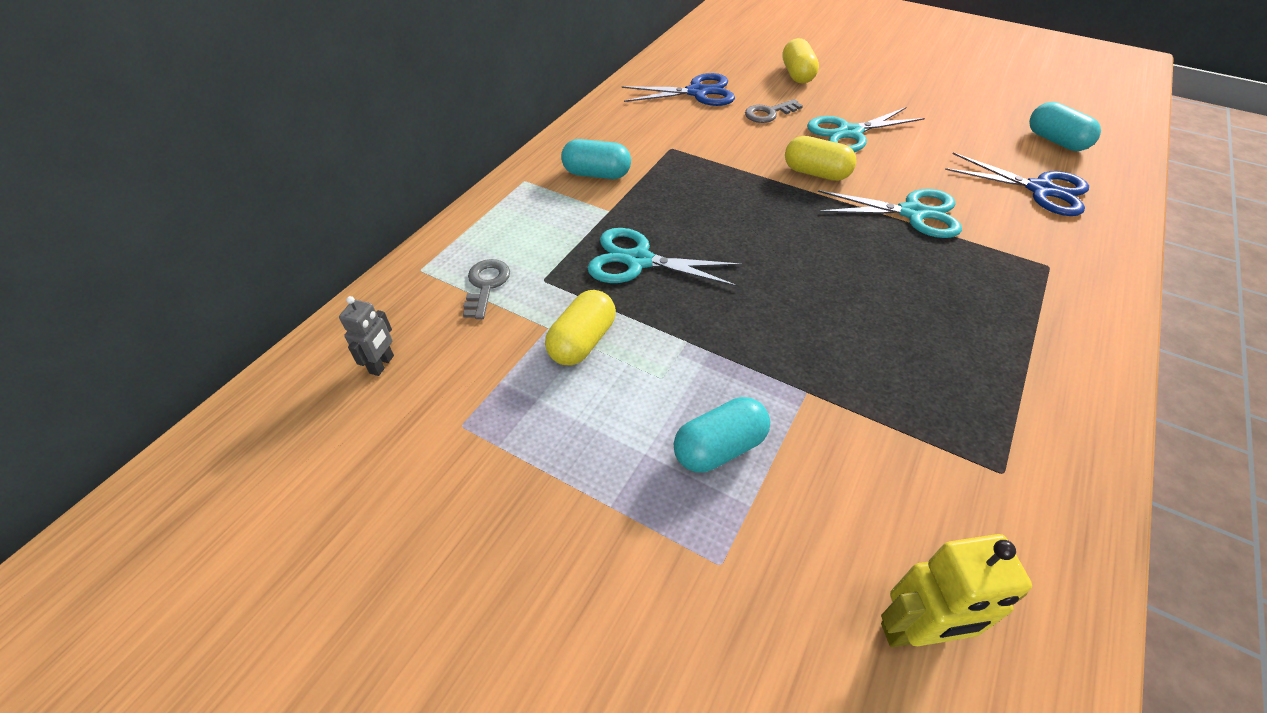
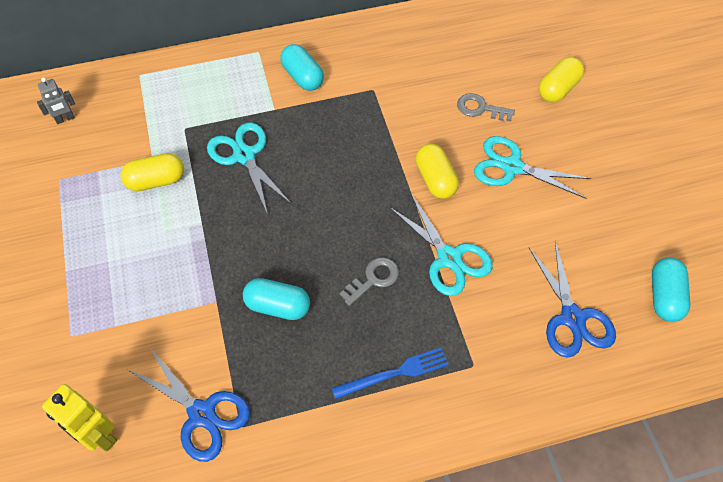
camera: 45 degrees right, 10 degrees up
(486, 285) = (156, 109): grey key -> grey key (373, 279)
(697, 92) = (458, 54): blue scissors -> blue scissors (202, 414)
(719, 448) = (139, 289): turquoise capsule -> turquoise capsule (278, 306)
(1020, 317) = (394, 373): none -> blue fork

